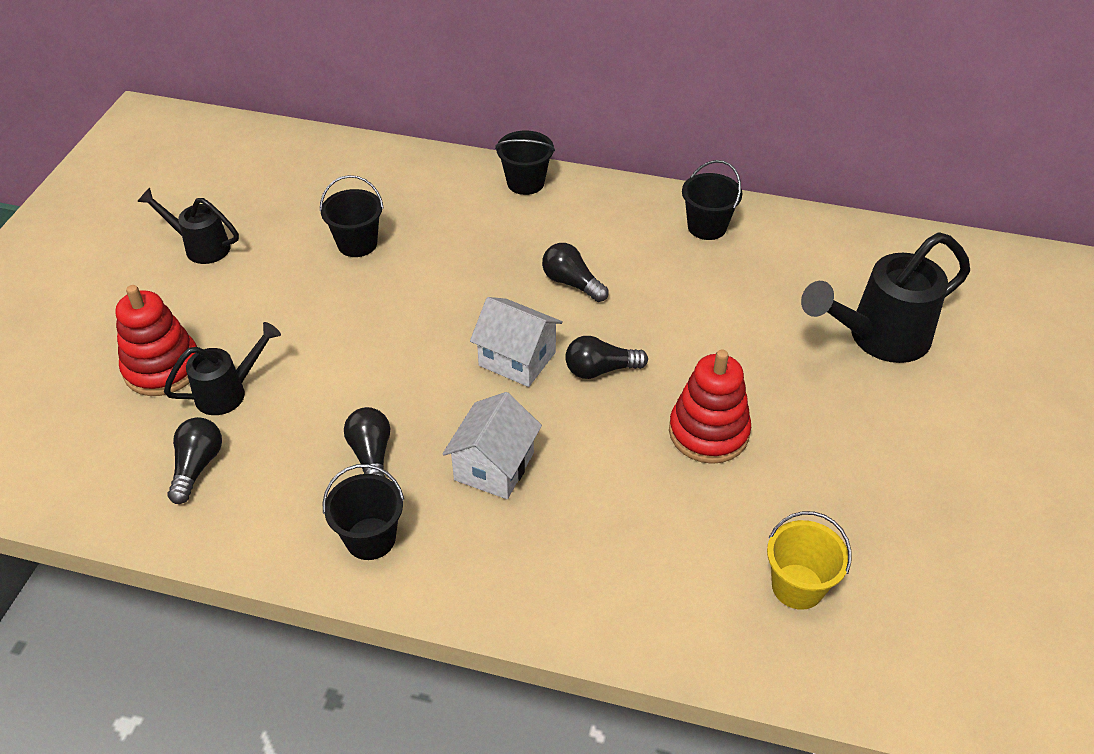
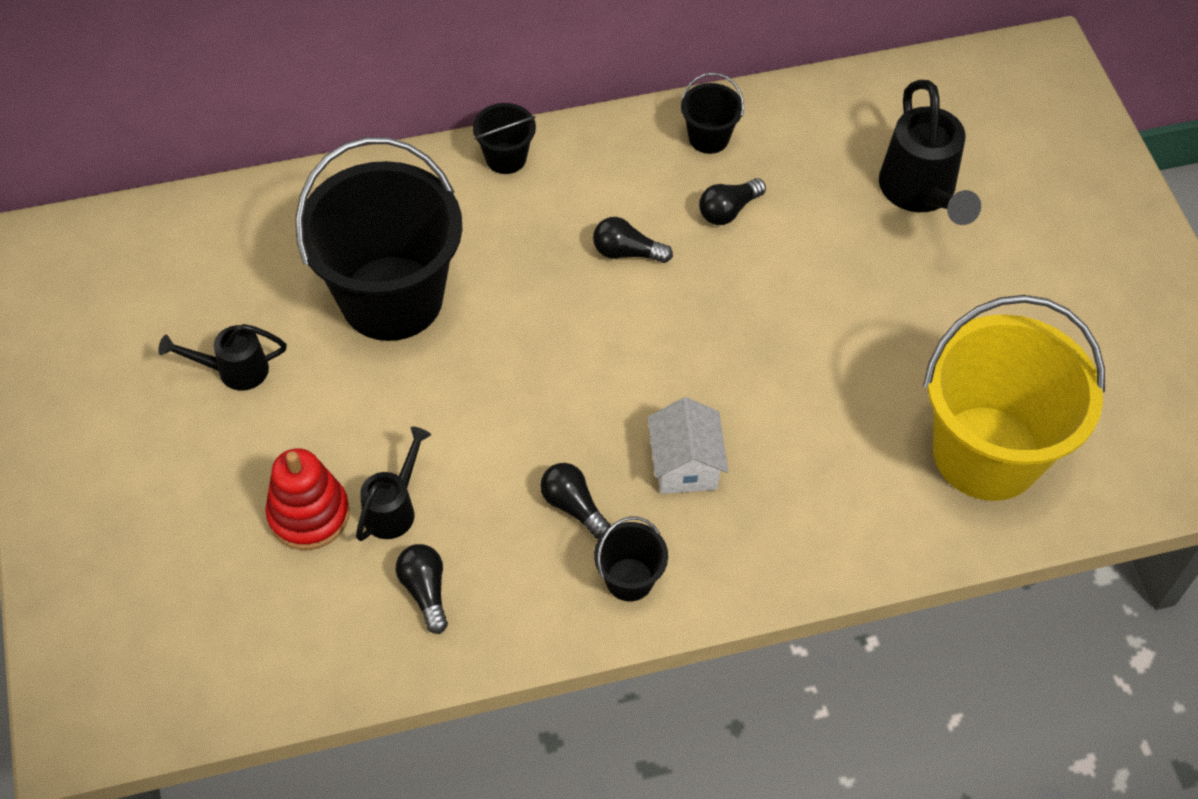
camera: 30 degrees left, 10 degrees up
(357, 244) = (391, 298): black bucket -> black bucket, size x2.37
(517, 359) = (632, 353): white house -> none
(600, 370) = (711, 331): black light bulb -> black light bulb (728, 210)
(708, 432) = (839, 349): red stacking toy -> none
(797, 586) = (986, 453): yellow bucket -> yellow bucket, size x2.37
(877, 338) = (921, 194): black watering can -> black watering can turned 45 degrees counterclockwise

